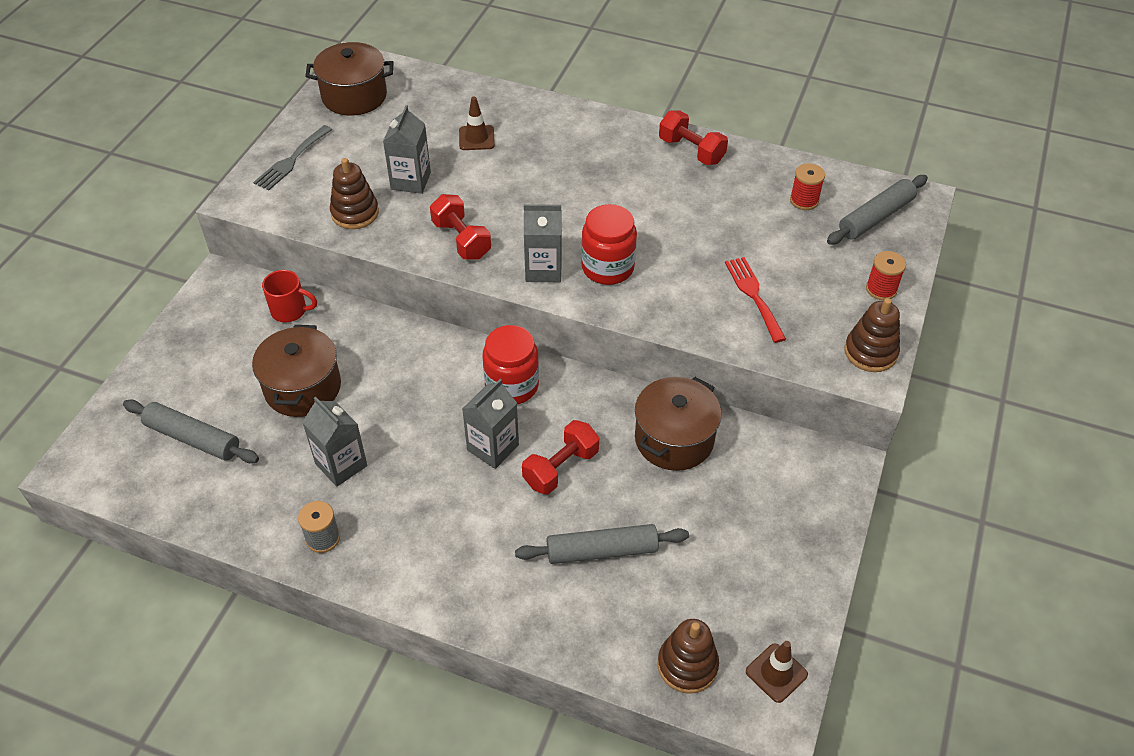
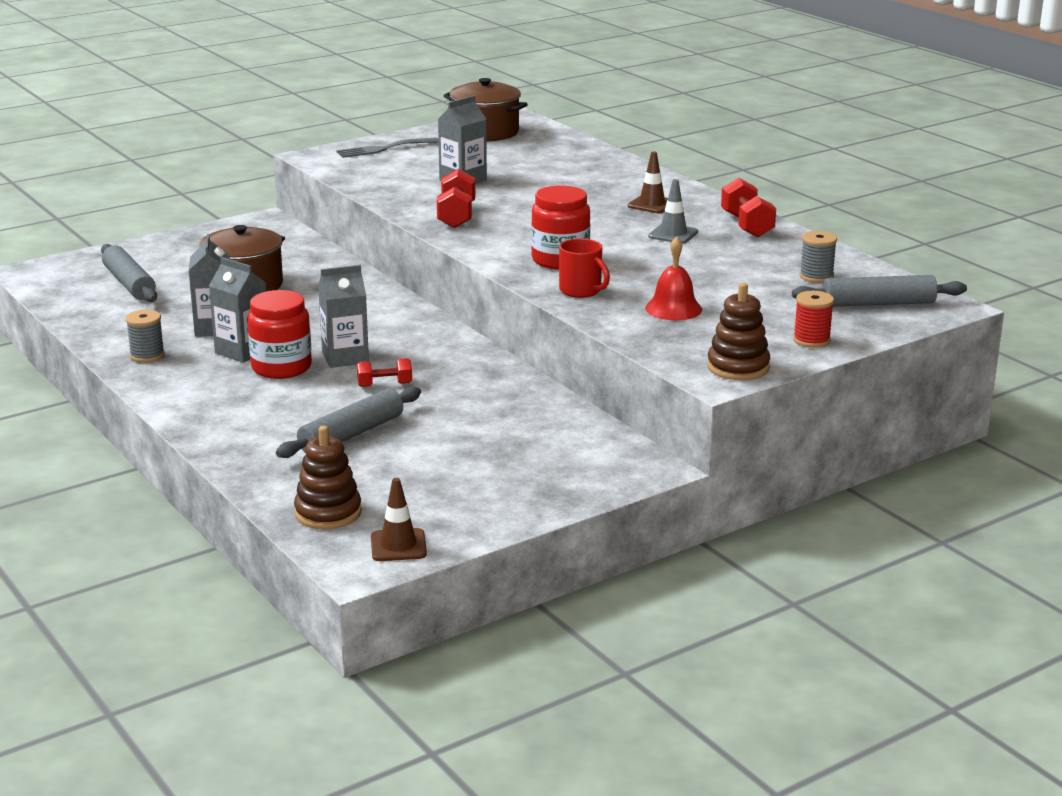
camera: 35 degrees right, 25 degrees down
(290, 311) = (292, 248): red mug -> red mug (581, 291)
(355, 213) = (391, 183): brown stacking toy -> none
(476, 138) = (555, 174): brown traffic cone -> brown traffic cone (652, 204)
(512, 385) = (411, 333): red jar -> red jar (281, 367)
(543, 269) = (501, 246): grey carton -> grey carton (242, 351)
(561, 468) = (384, 385): red dumbbell -> red dumbbell, size x0.63
(602, 550) = (351, 434): grey rolling pin -> grey rolling pin turned 75 degrees counterclockwise
(652, 188) = (673, 234): none -> grey traffic cone
(674, 439) = (509, 402): brown pot -> none
(753, 295) = (673, 308): red fork -> red bell
(804, 200) = (816, 276): red spool -> grey spool

